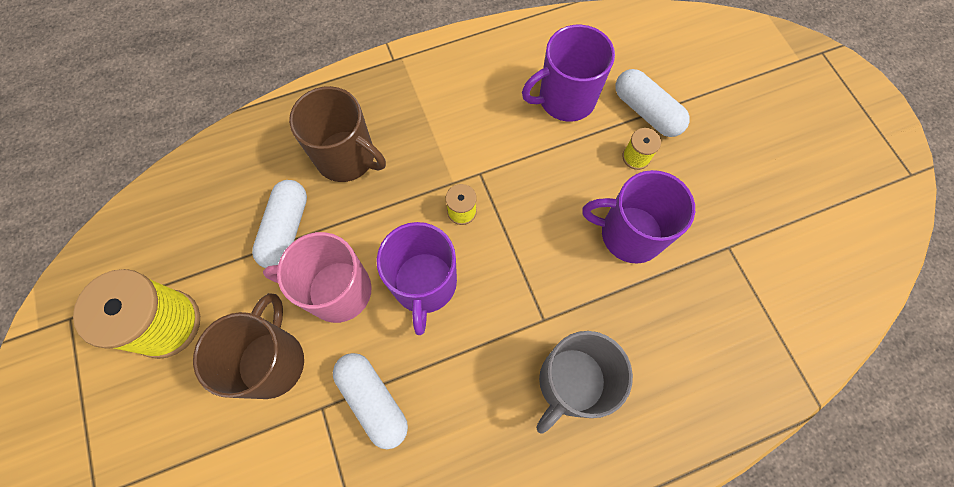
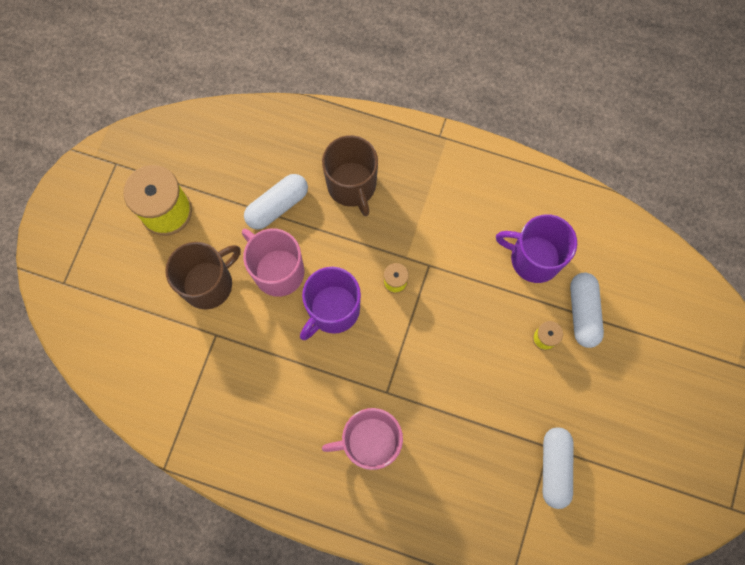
camera: 40 degrees right, 5 degrees up
(373, 400) = (247, 355): white capsule -> white capsule (555, 468)
(571, 382) = (370, 442): grey mug -> pink mug
(629, 234) = (491, 385): purple mug -> none

